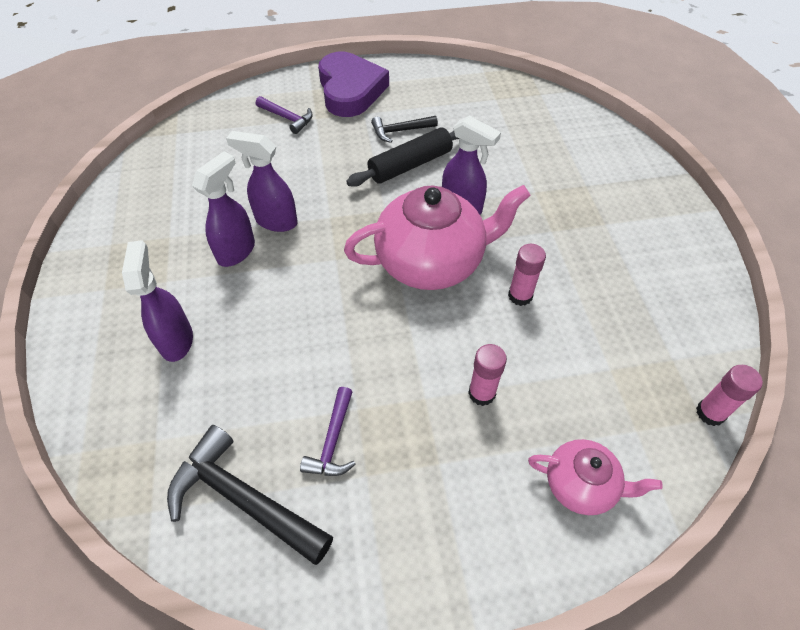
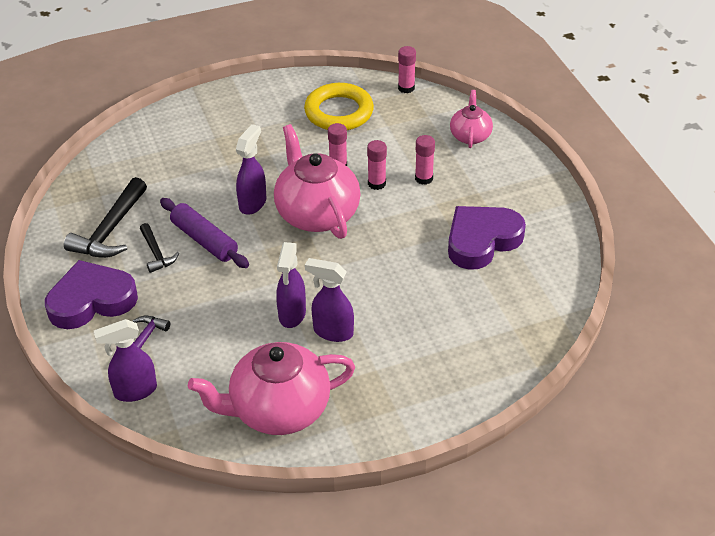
camera: 100 degrees left, 10 degrees down
(157, 198) = (278, 410): none -> pink teapot
(176, 340) = (431, 343): purple spray bottle -> purple spray bottle (134, 391)
(242, 499) = (535, 274): black hammer -> black hammer (110, 230)
(333, 441) = (482, 240): purple hammer -> purple heart
(410, 165) = (204, 240): black rolling pin -> purple rolling pin
(479, 333) = (376, 183): none -> pink glue stick
(641, 313) = (339, 112): none -> yellow ring

